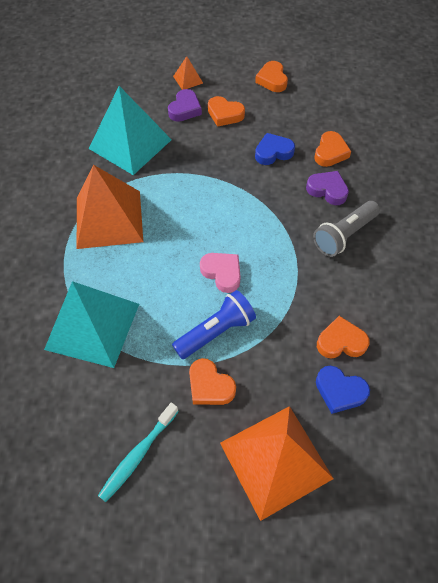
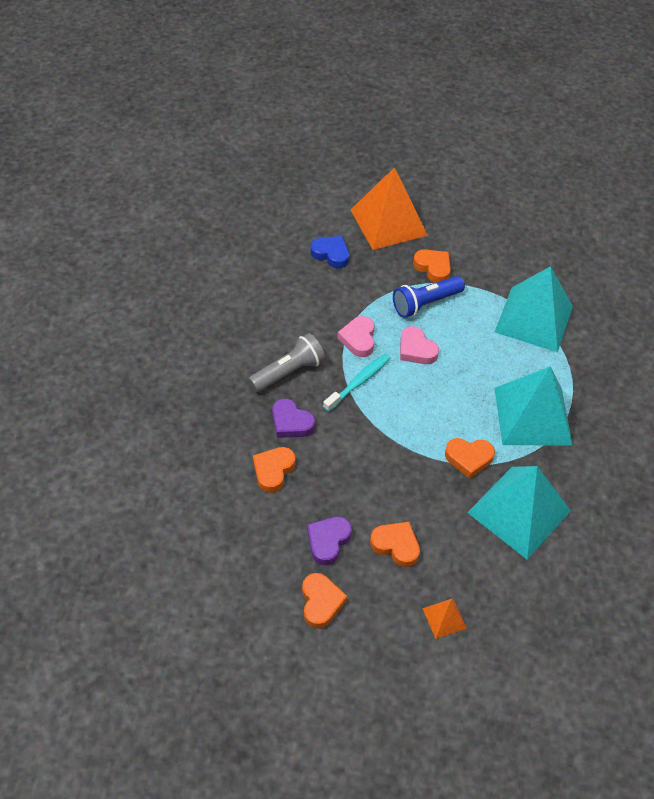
camera: 175 degrees left, 5 degrees down
(109, 219) = (532, 416): orange pyramid -> turquoise pyramid
(138, 455) = (487, 235): turquoise toothbrush -> turquoise toothbrush (359, 382)
(185, 109) = (449, 561): purple heart -> purple heart (328, 541)
(273, 152) = (342, 479): blue heart -> none
(283, 278) = (358, 339): none -> pink heart
(341, 342) = (320, 285): orange heart -> orange heart (469, 458)

